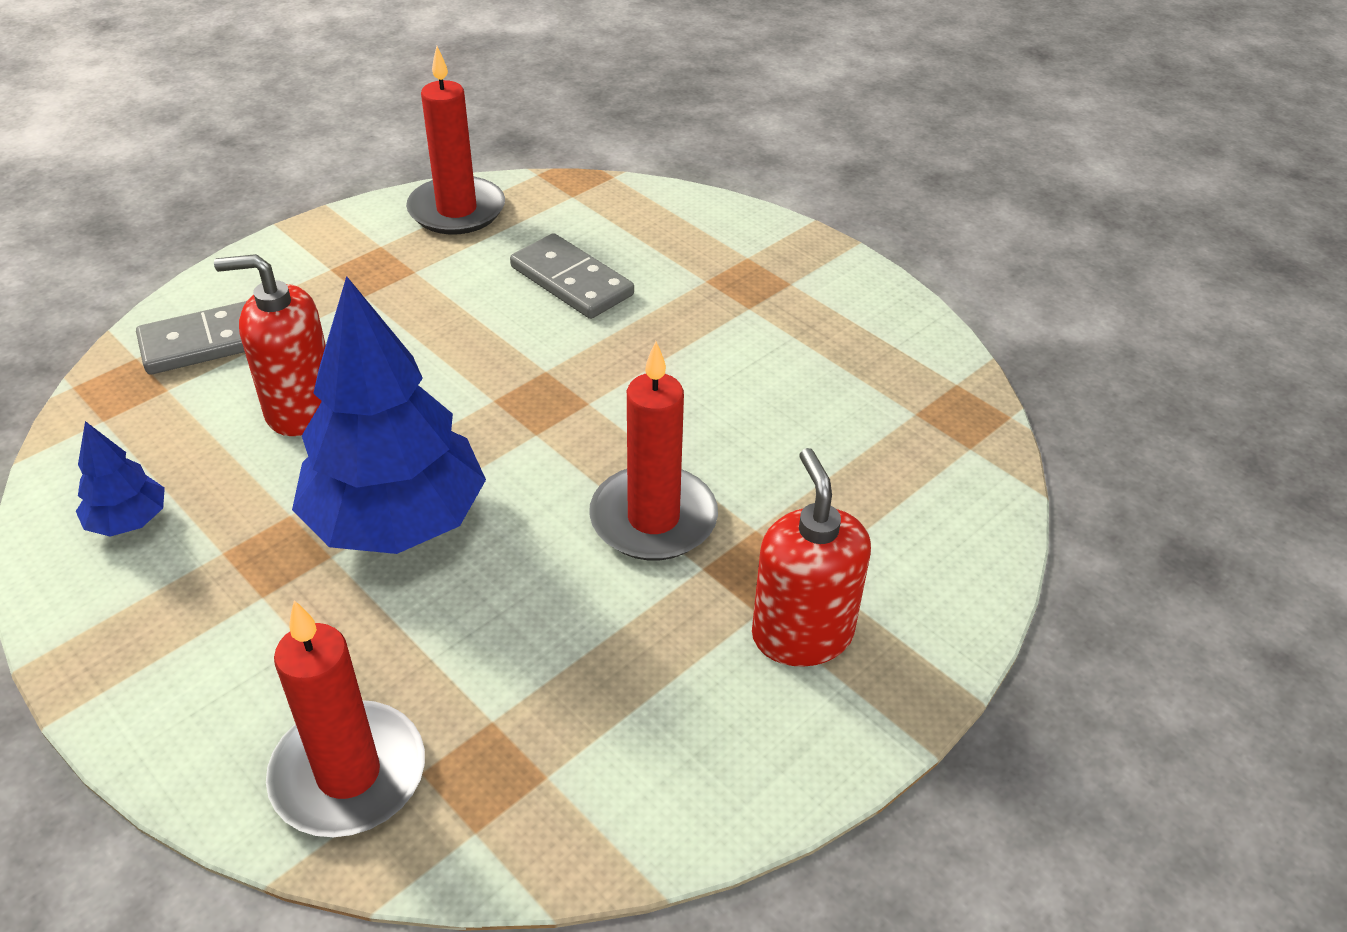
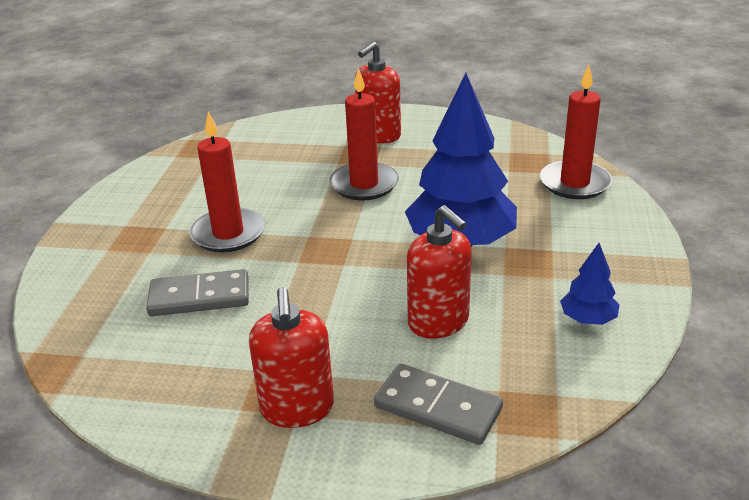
camera: 125 degrees left, 10 degrees down
(334, 271) = (297, 408): none -> red soap dispenser
(457, 210) = (154, 400): red candle -> red candle (228, 233)
(572, 281) = (199, 297): grey domino -> grey domino turned 75 degrees clockwise

